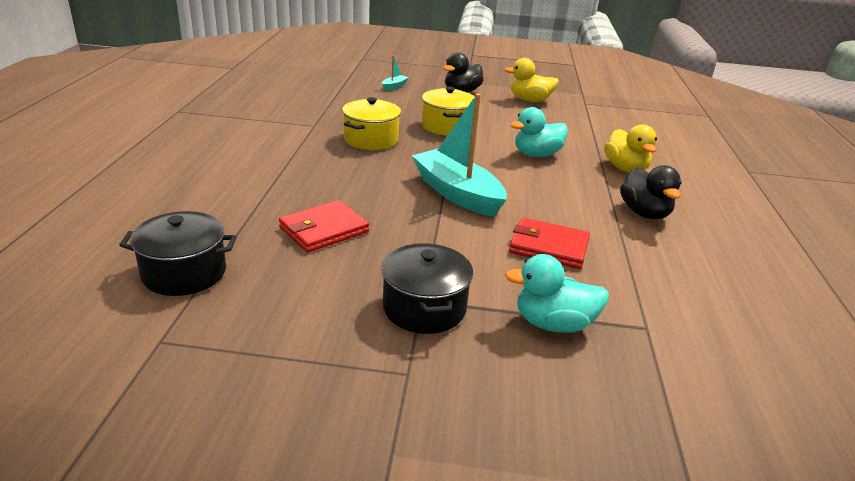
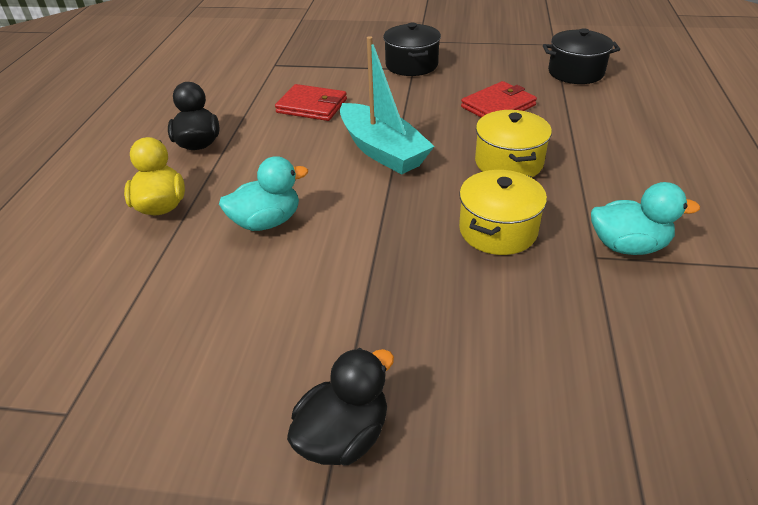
camera: 175 degrees left, 10 degrees up
(394, 86) = (508, 445): turquoise boat -> none
(446, 126) = (387, 278): yellow pot -> yellow pot (509, 162)
(530, 100) = (192, 410): yellow duck -> none
(553, 324) = (332, 63): turquoise duck -> turquoise duck (628, 246)

